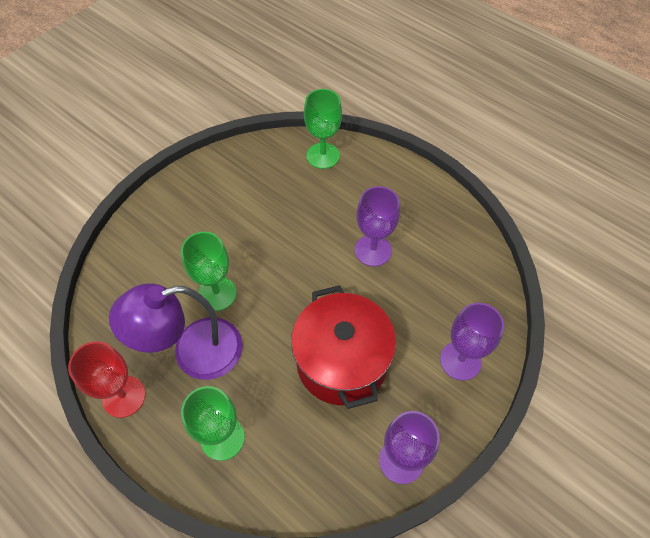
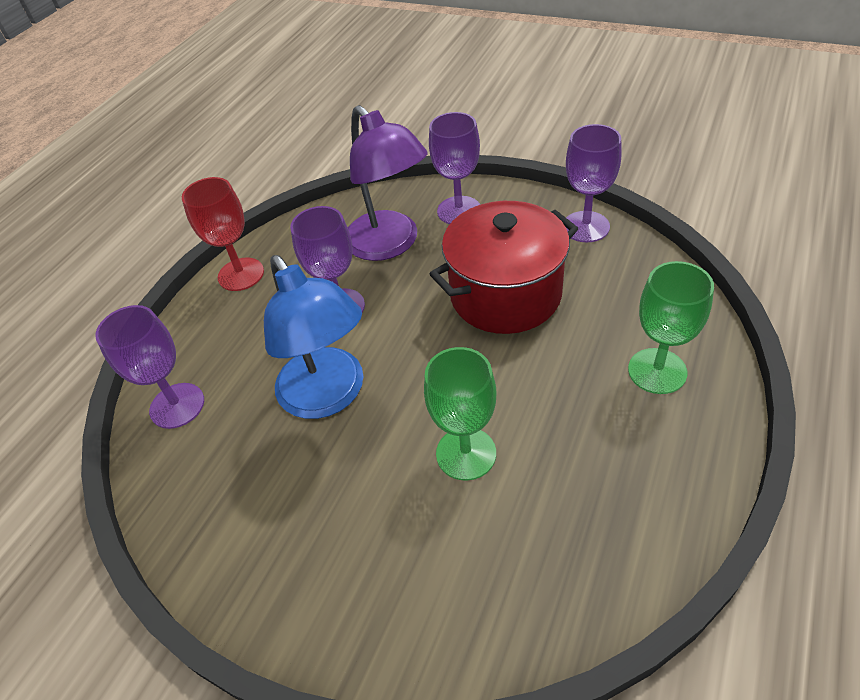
camera: 100 degrees left, 10 degrees down
(124, 396) = (677, 505): red goblet -> red goblet (241, 274)
(194, 353) = (569, 445): purple lamp -> purple lamp (390, 245)
(295, 231) = (329, 396): none -> blue lamp
(323, 156) = (177, 405): green goblet -> purple goblet

